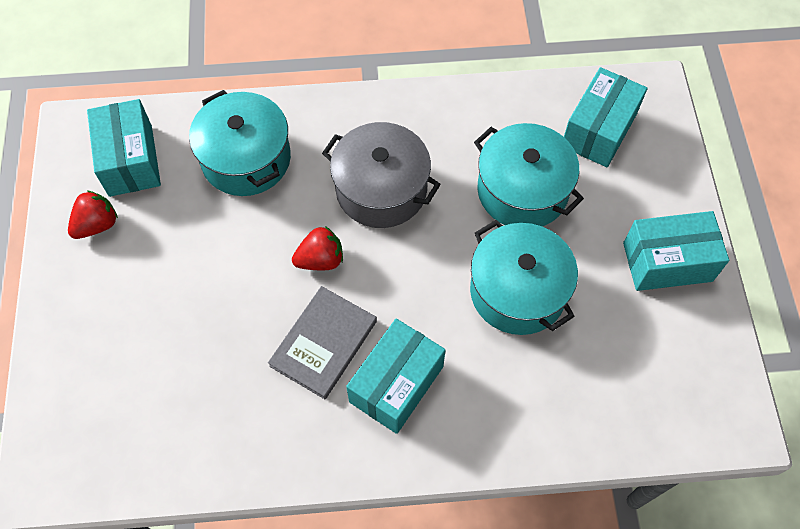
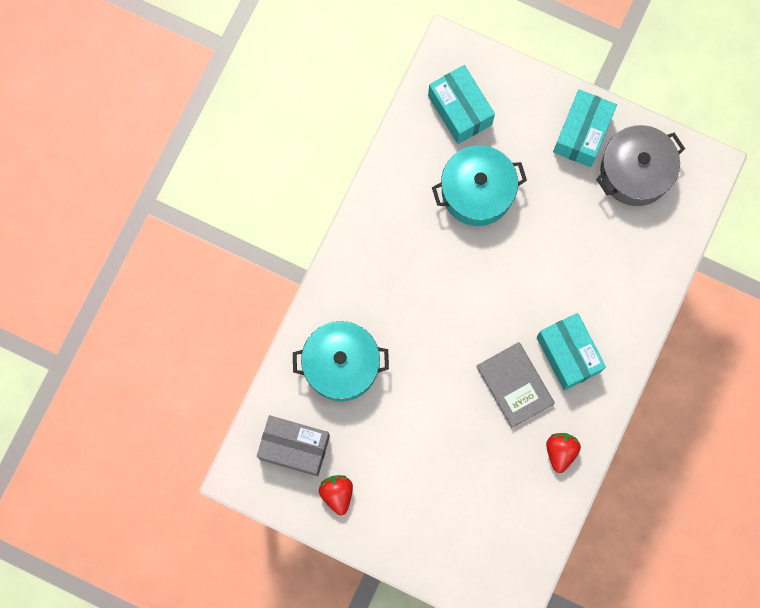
camera: 60 degrees left, 15 degrees up
(130, 160) = (294, 447): turquoise box -> grey box
(320, 260) = (452, 355): red strawberry -> red strawberry (560, 452)
(381, 189) = (421, 285): grey pot -> grey pot (635, 172)
(518, 291) = (548, 241): turquoise pot -> none

